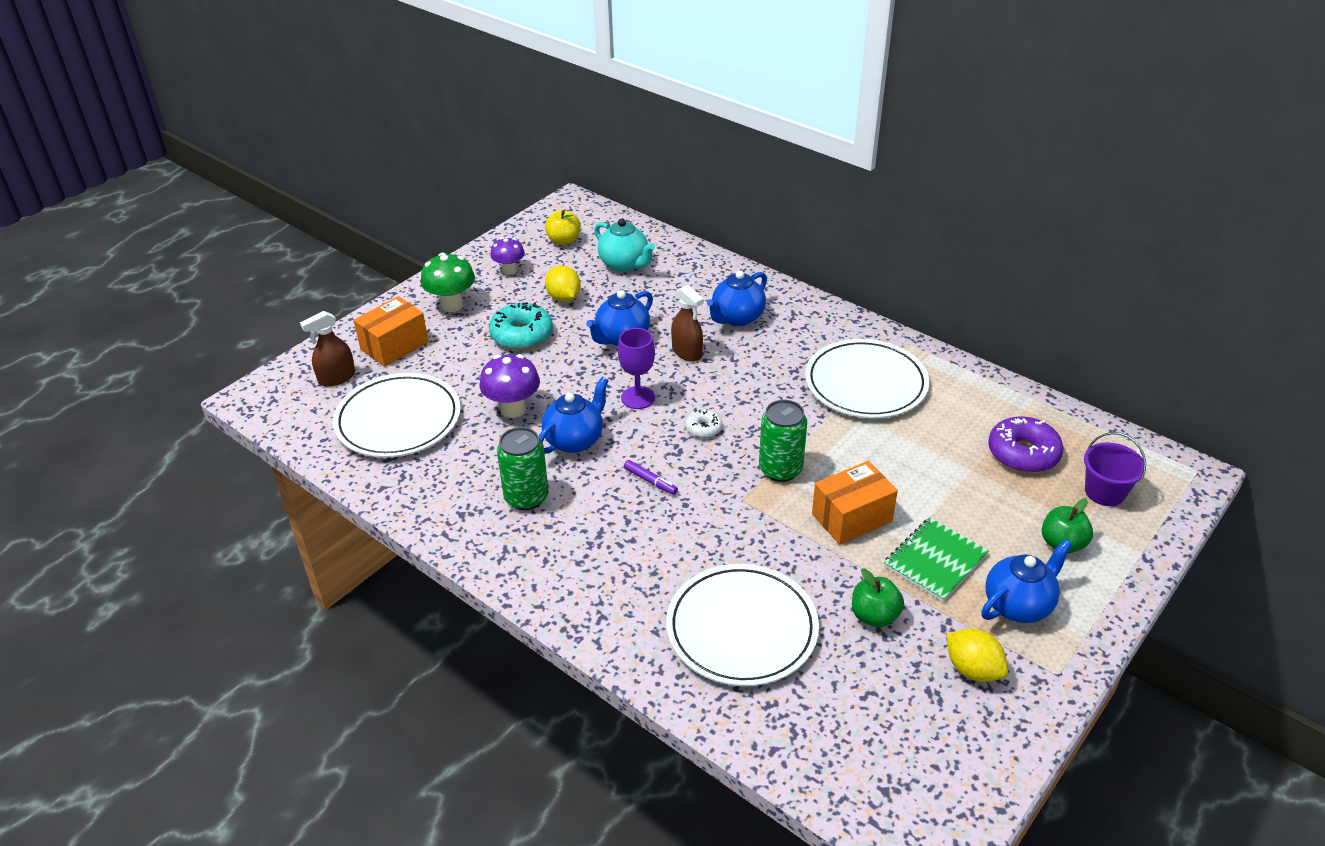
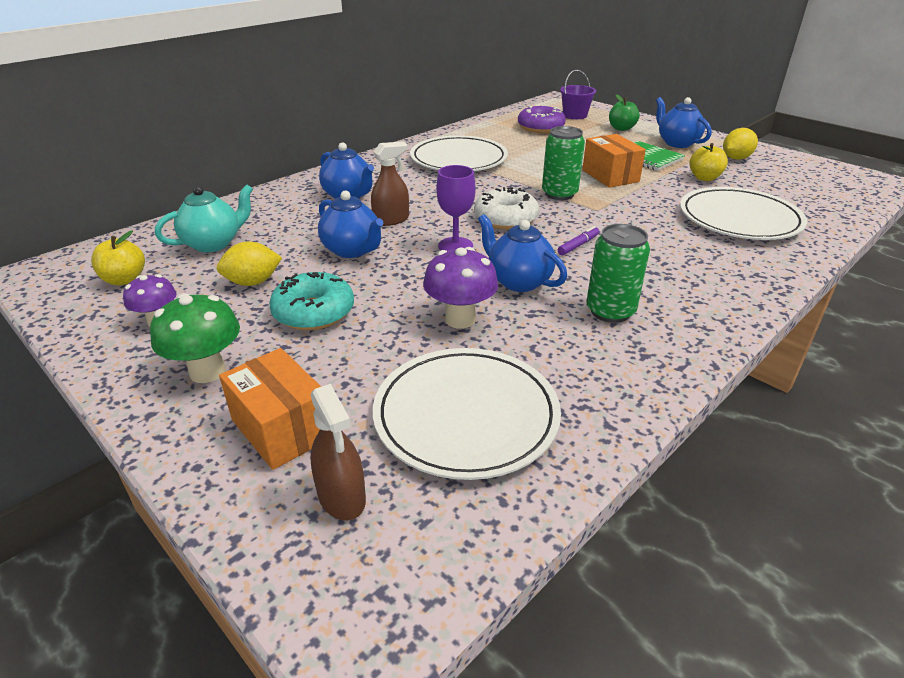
camera: 85 degrees left, 5 degrees down
(703, 428) = (505, 219): white donut -> white donut, size x1.91
(874, 616) = (704, 178): green apple -> yellow apple

